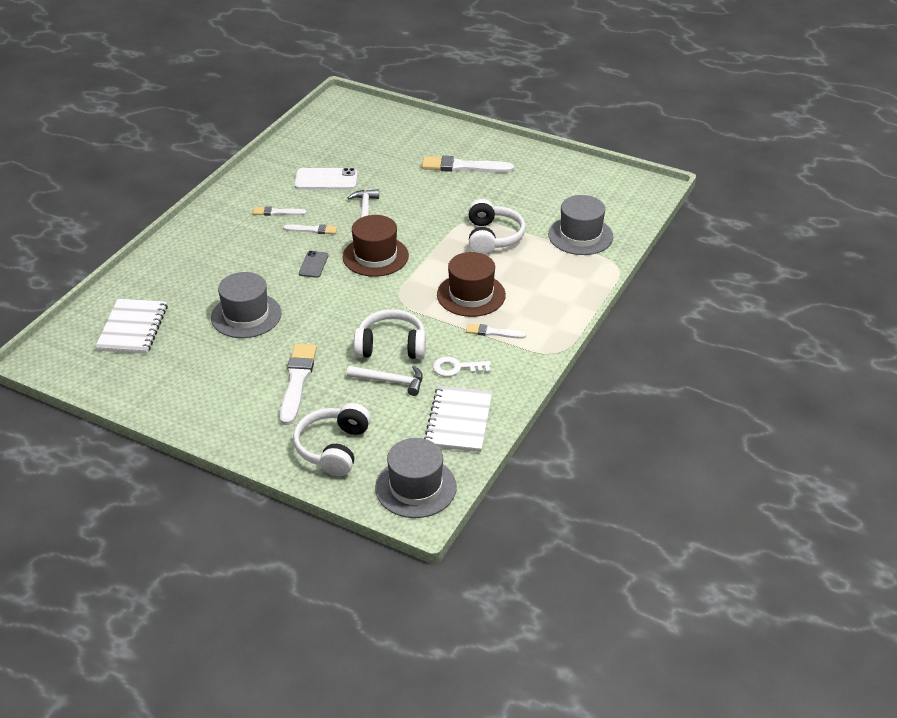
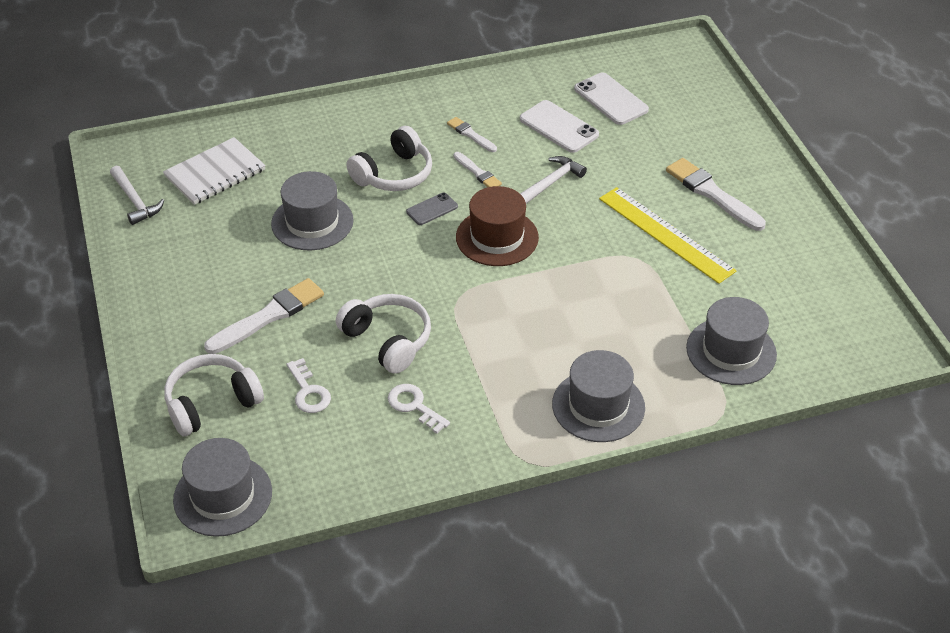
camera: 45 degrees right, 5 degrees up
(336, 149) = (611, 99): none -> white phone
(384, 402) = (308, 391): none -> white key
(390, 381) = (340, 375): white hammer -> white hammer (135, 201)
(458, 421) = (343, 461): white notebook -> none
(467, 200) = (665, 234): none -> yellow ruler
(471, 295) = (530, 339): brown hat -> none
(492, 237) = (636, 291): white headphones -> white headphones (394, 174)
(493, 332) = (496, 394): white brush -> none
(553, 303) = (598, 406): none -> grey hat

